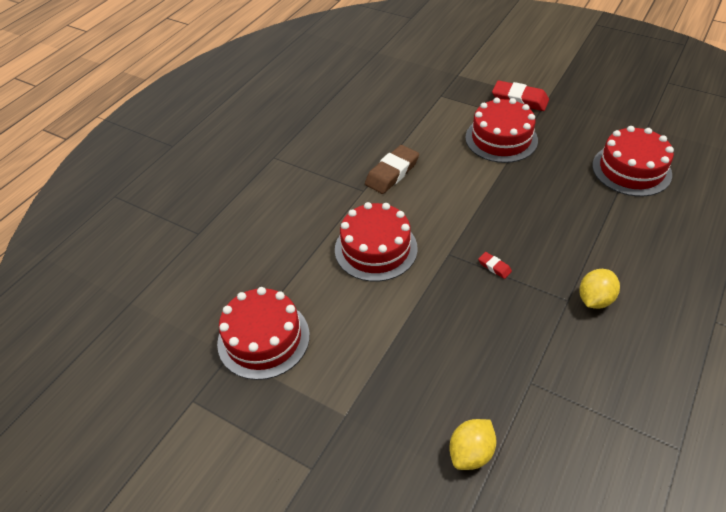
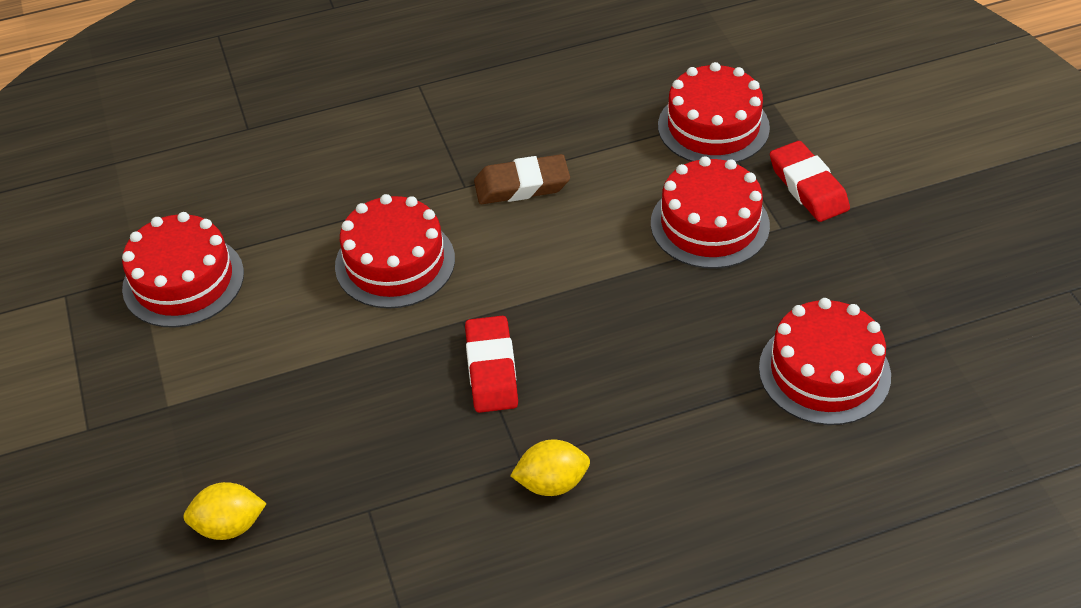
camera: 40 degrees right, 0 degrees up
(446, 98) = (713, 126): none -> red cake
(494, 267) = (491, 369): red eraser -> red eraser, size x2.12

